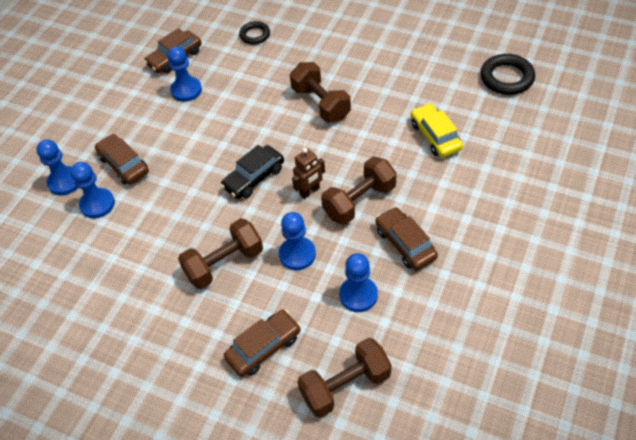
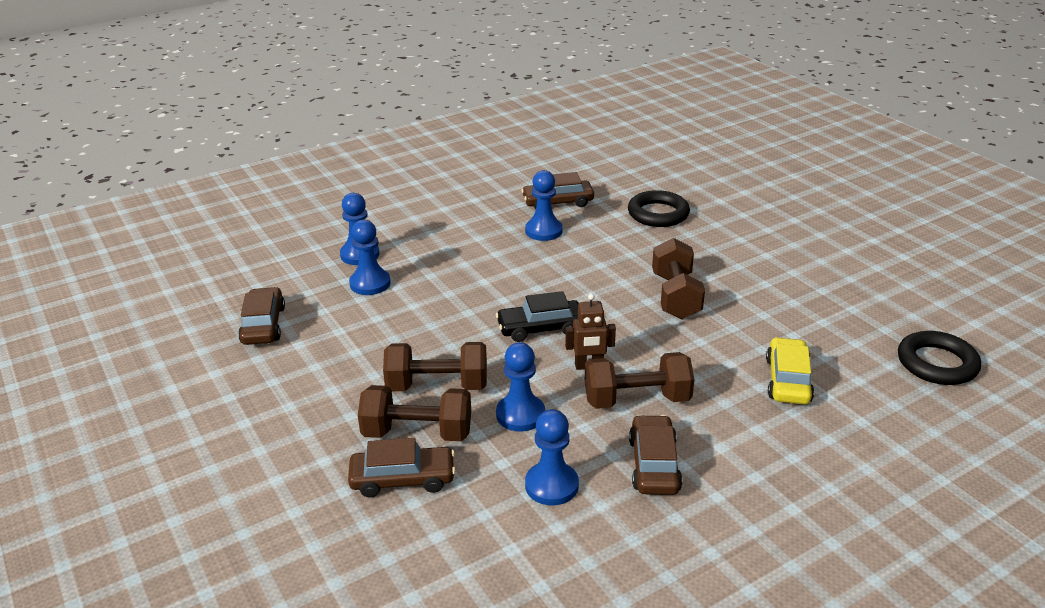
camera: 30 degrees right, 20 degrees down
(124, 164) = (425, 264): brown car -> brown car (263, 325)
(255, 35) = (658, 214): black ring -> black ring, size x1.59
(345, 386) = (452, 564): brown dumbbell -> brown dumbbell (417, 433)

